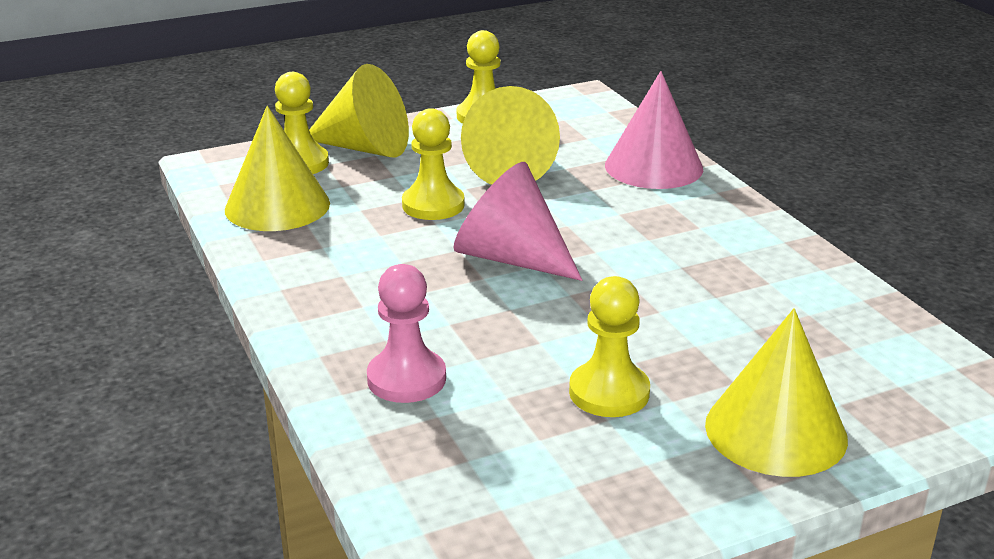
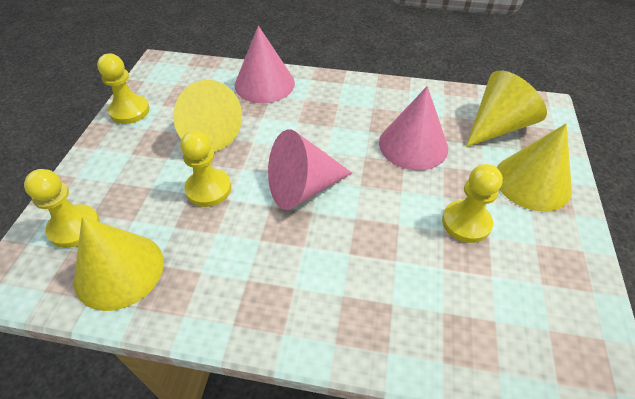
camera: 55 degrees left, 20 degrees up
(364, 147) = (97, 182): yellow cone -> yellow cone (497, 126)
(406, 379) = (395, 308): pink pawn -> none
(703, 308) = (413, 145): none -> pink cone

